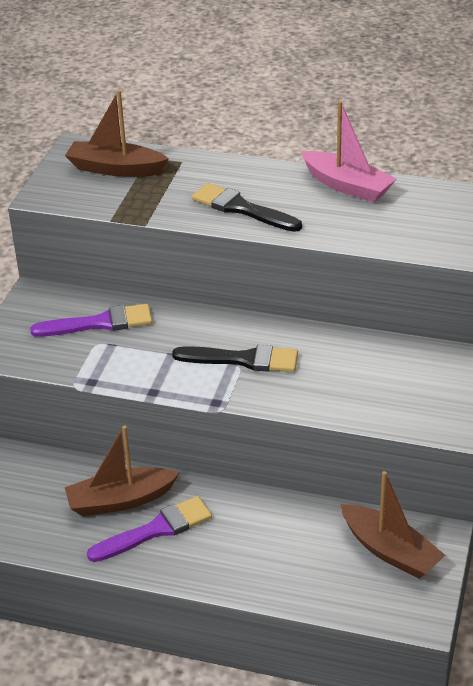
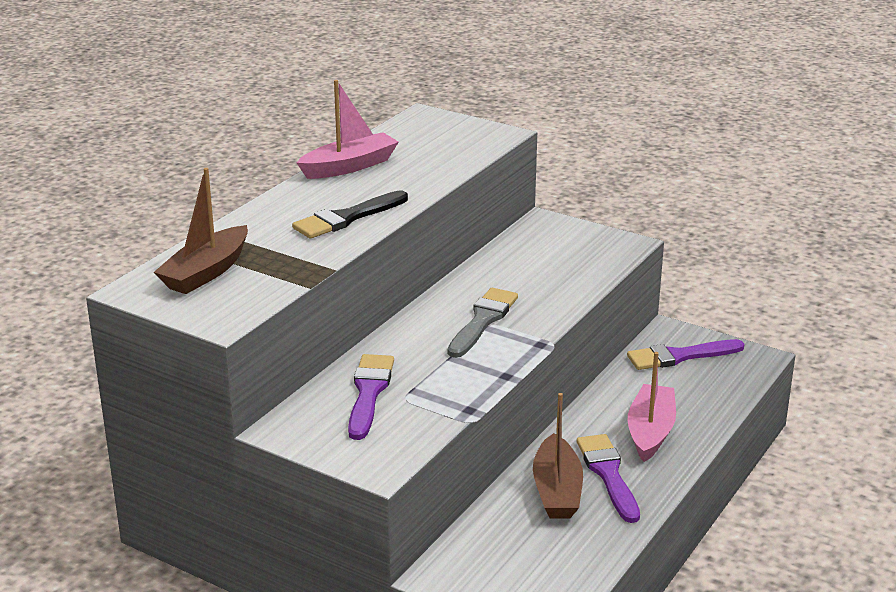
camera: 75 degrees left, 10 degrees down
(237, 549) = (650, 431): none -> pink boat
(242, 360) = (483, 321): black brush -> grey brush
(390, 551) = (680, 356): brown boat -> purple brush

